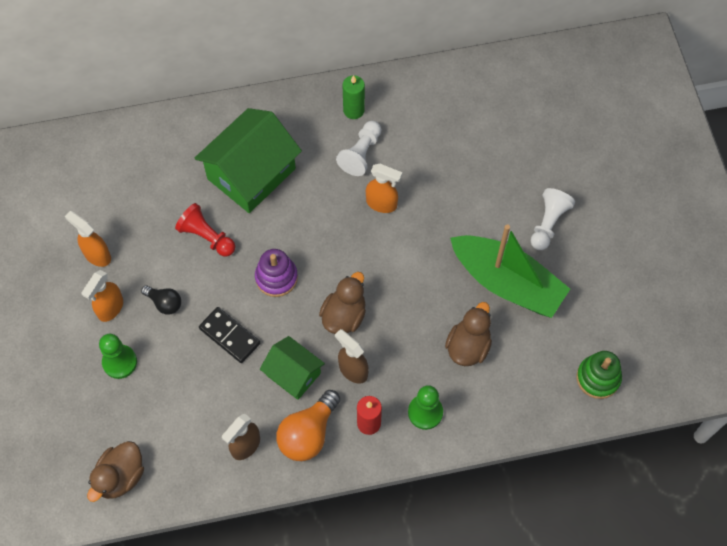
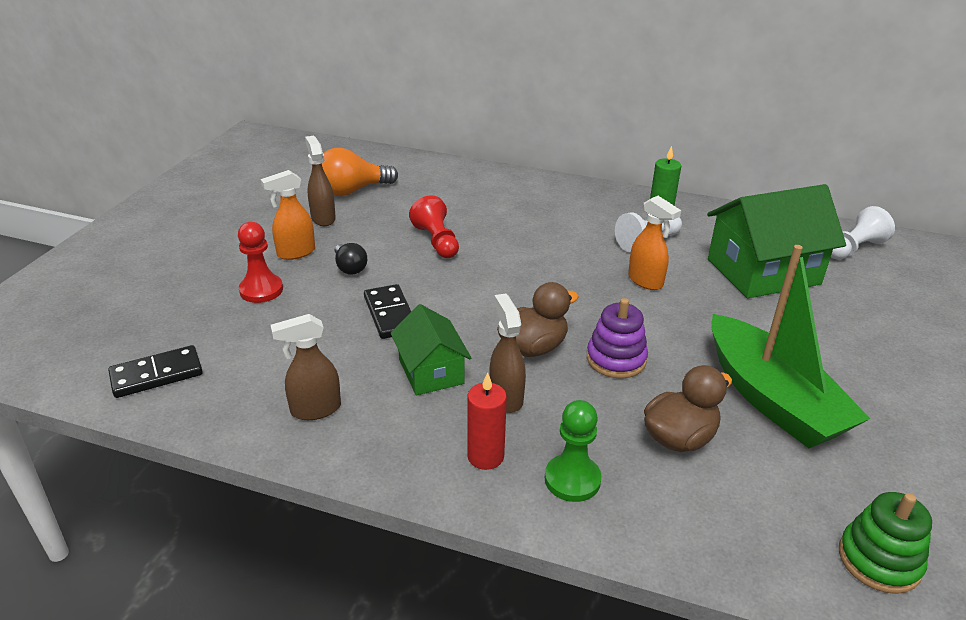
camera: 30 degrees right, 30 degrees down
(97, 255) = (323, 218): orange spray bottle -> brown spray bottle
(119, 362) = (261, 290): green pawn -> red pawn
(120, 477) = (156, 374): brown duck -> black domino
(251, 174) = (519, 219): green house -> green house (763, 271)
(276, 277) = (481, 292): purple stacking toy -> purple stacking toy (616, 359)
(308, 434) = (399, 432): orange light bulb -> orange light bulb (352, 191)
(548, 223) = (860, 367): white pawn -> white pawn (854, 248)

